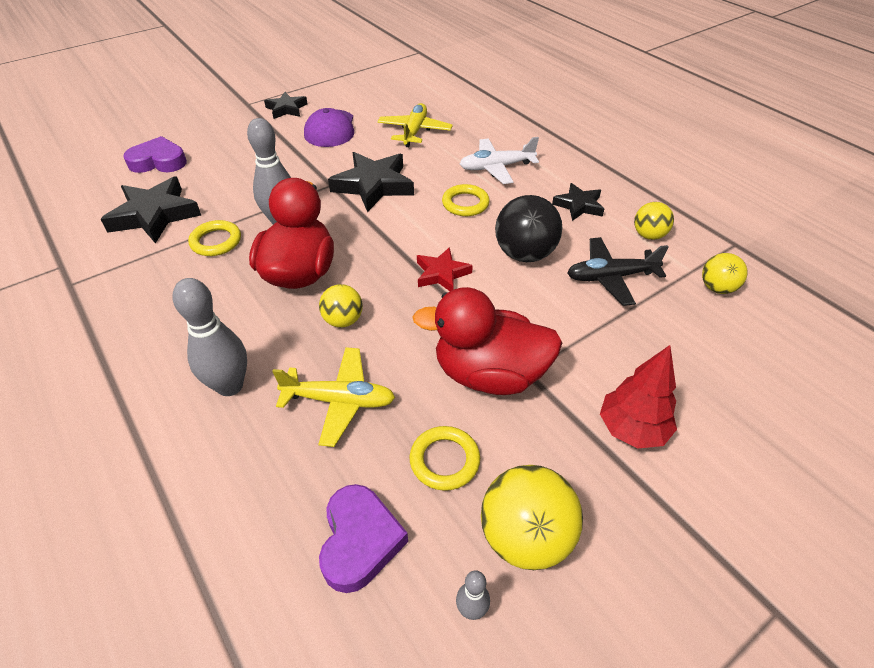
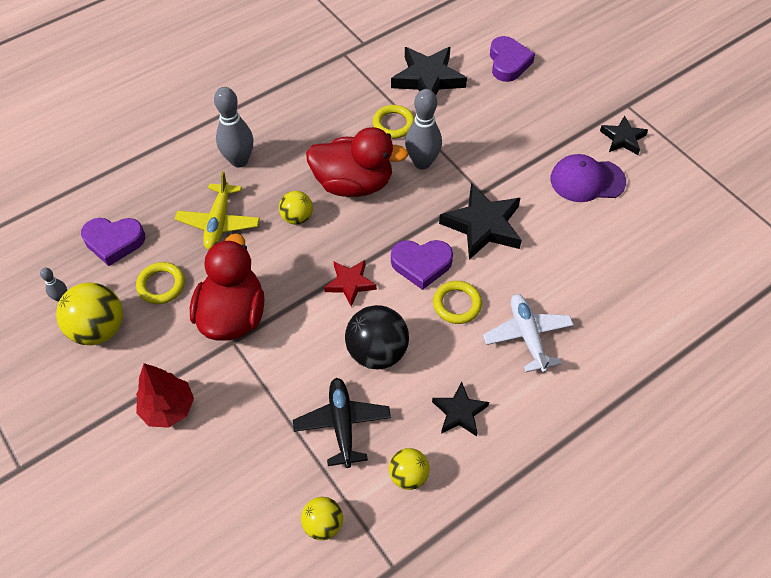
camera: 90 degrees right, 10 degrees up
(414, 131) = (593, 257): yellow plane -> none
(418, 224) = (421, 264): none -> purple heart

